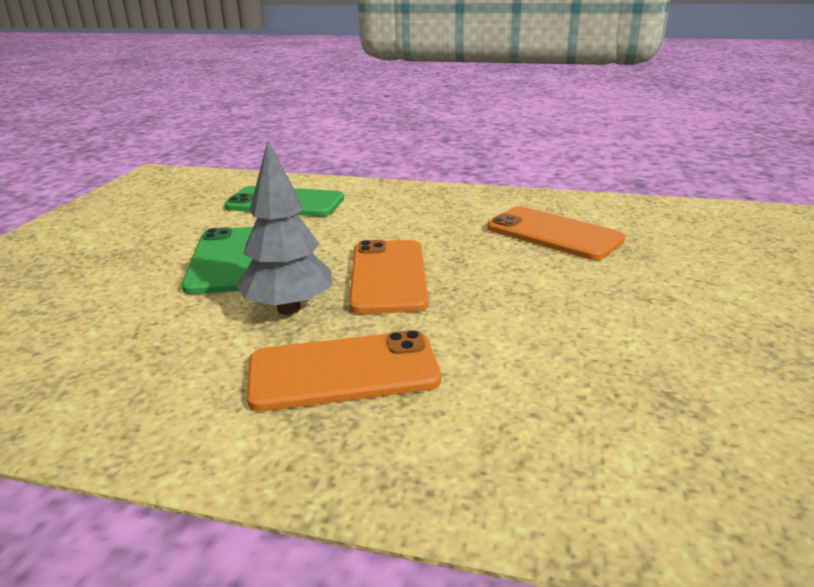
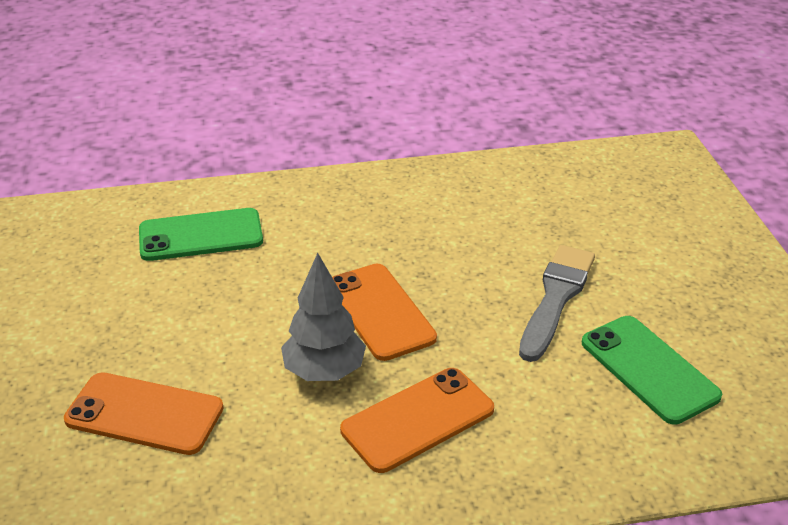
camera: 25 degrees left, 10 degrees up
(228, 260) = (217, 331): green phone -> green phone (649, 369)
(553, 234) = (486, 221): orange phone -> orange phone (144, 414)
(591, 302) = (556, 298): none -> grey brush

